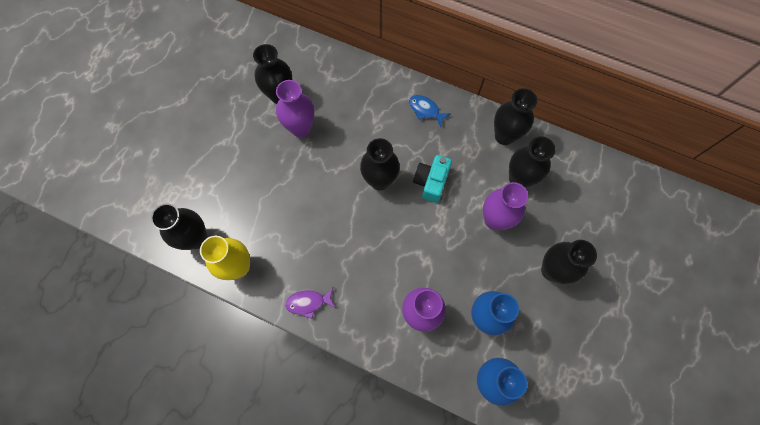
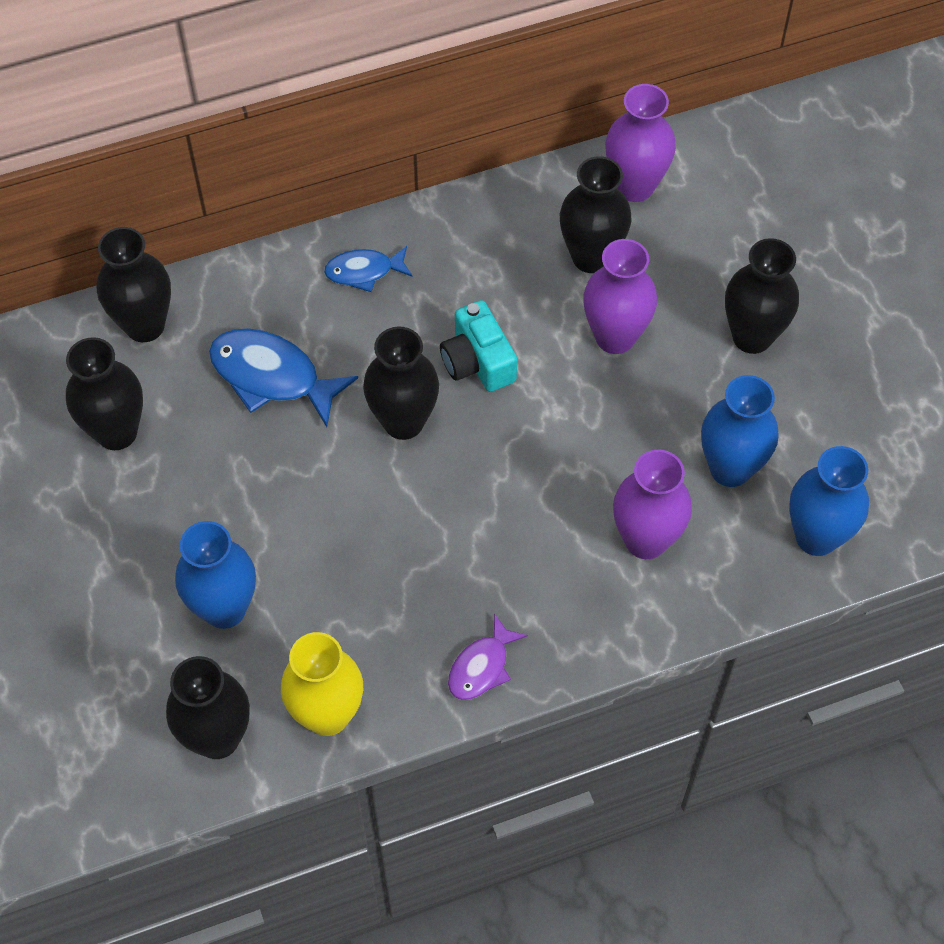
camera: 45 degrees left, 10 degrees down
(247, 193) = (224, 609): none -> blue vase
(301, 128) = (203, 450): purple vase -> purple vase (635, 186)
(352, 122) = (272, 376): none -> blue fish
(504, 136) = (512, 216): black vase -> black vase (145, 325)

